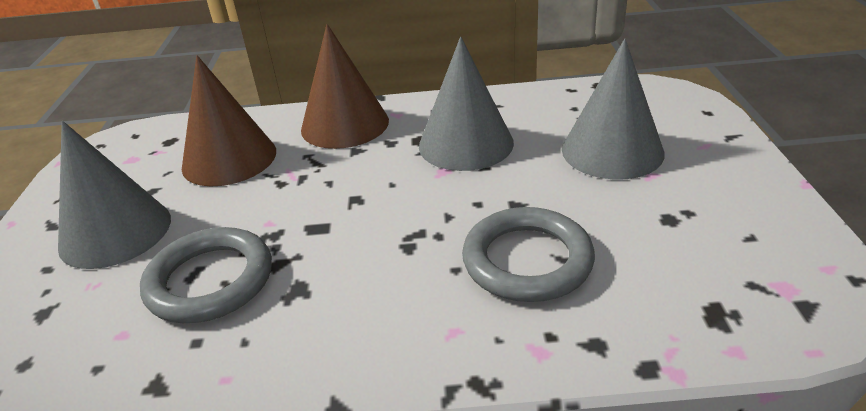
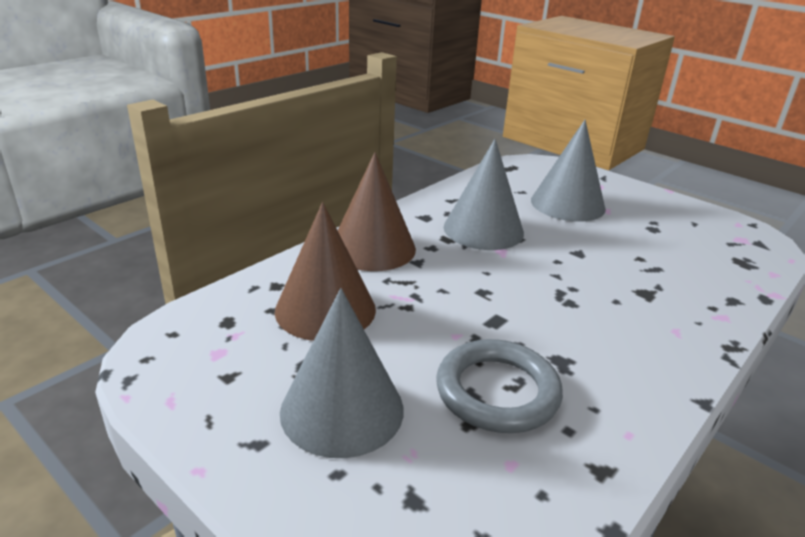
camera: 50 degrees left, 5 degrees down
(527, 260) = (638, 278): grey ring -> none

